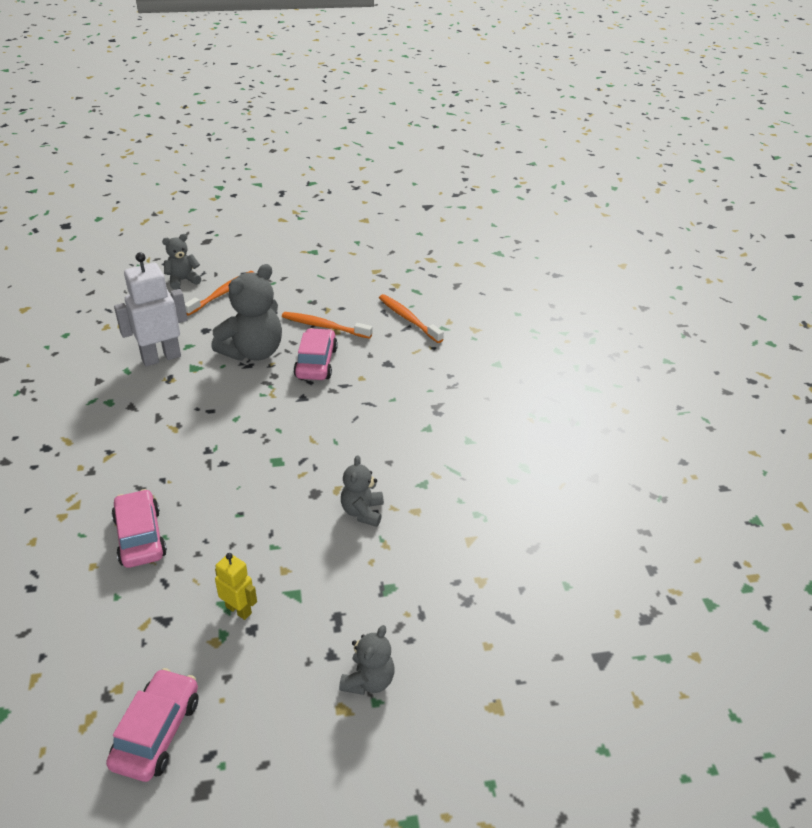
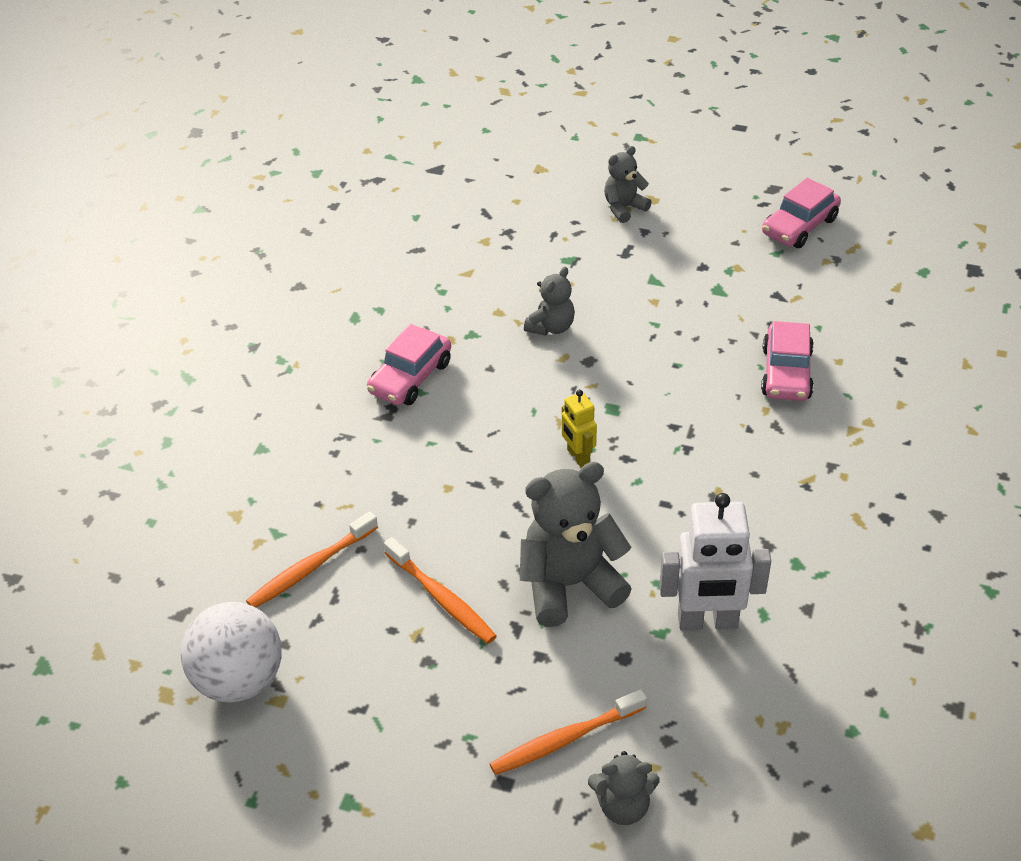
camera: 150 degrees left, 5 degrees up
(239, 610) = (708, 283): yellow robot -> yellow robot (578, 457)
(316, 363) = (492, 533): pink car -> pink car (410, 377)
(401, 272) = (239, 680): none -> white ball
(408, 319) = (310, 568): orange toothbrush -> orange toothbrush turned 60 degrees clockwise

